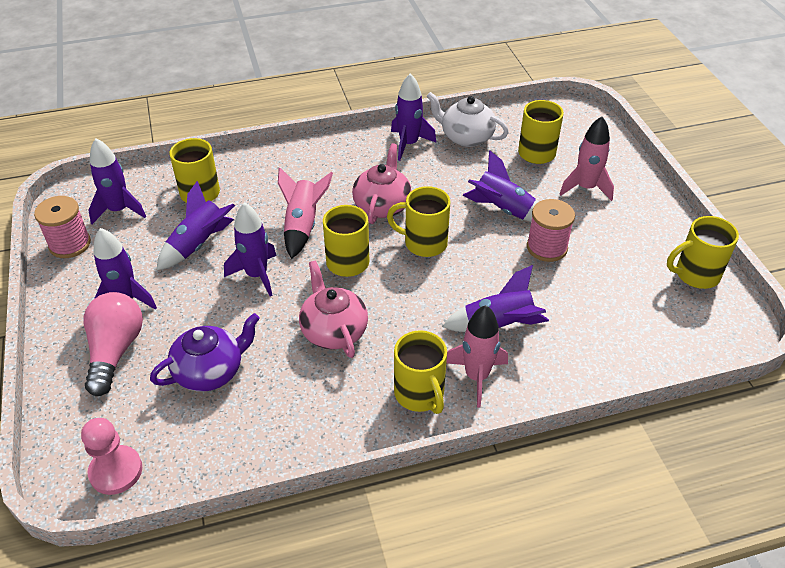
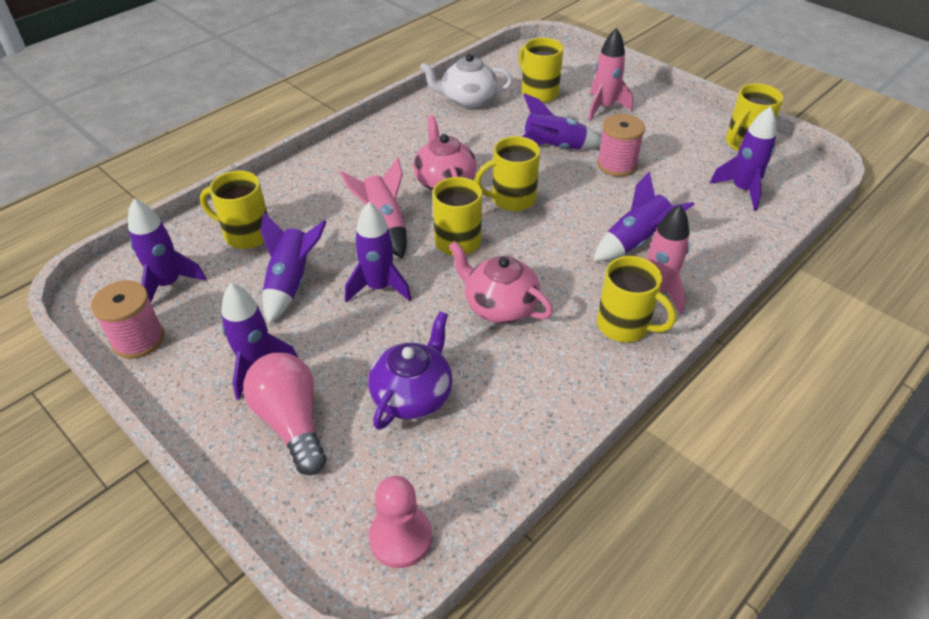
camera: 30 degrees left, 0 degrees up
(409, 144) = (421, 122): purple rocket -> purple rocket (742, 190)

